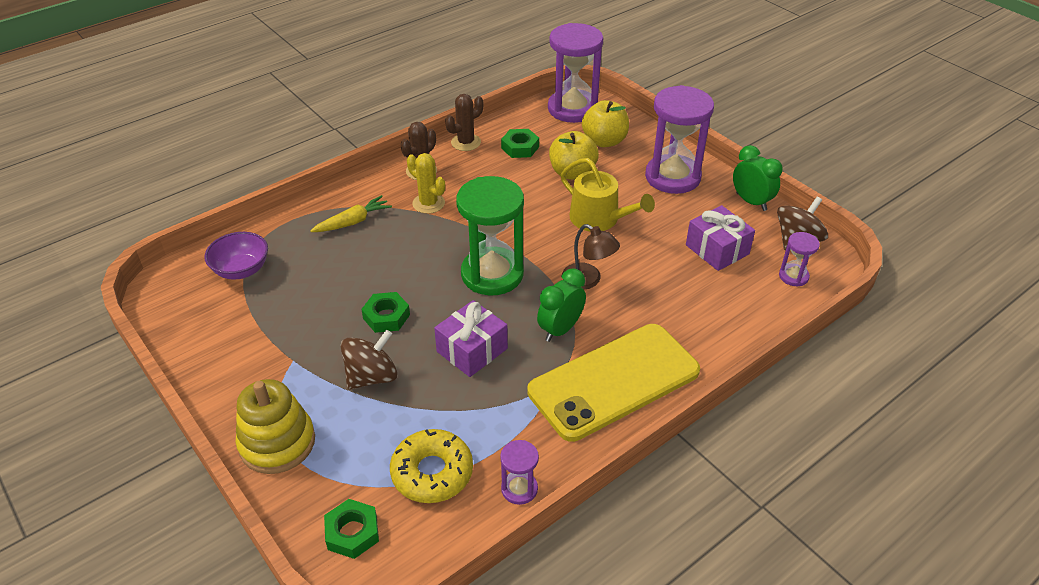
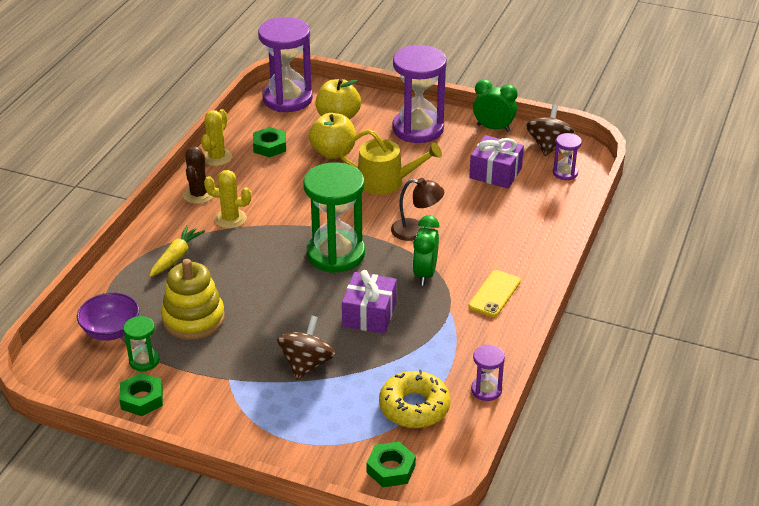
camera: 30 degrees left, 5 degrees down
(241, 310) = (144, 361): none -> green hourglass
(277, 443) = (274, 439): yellow stacking toy -> yellow stacking toy (193, 319)
(386, 316) = (277, 317): green nut -> green nut (142, 399)
(466, 142) = (217, 157): brown cactus -> yellow cactus
(614, 381) = (494, 294): yellow phone -> yellow phone, size x0.45

